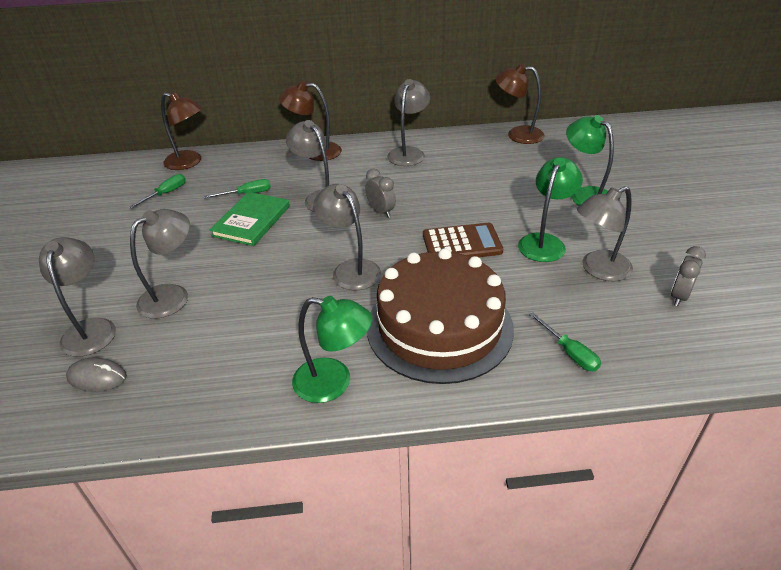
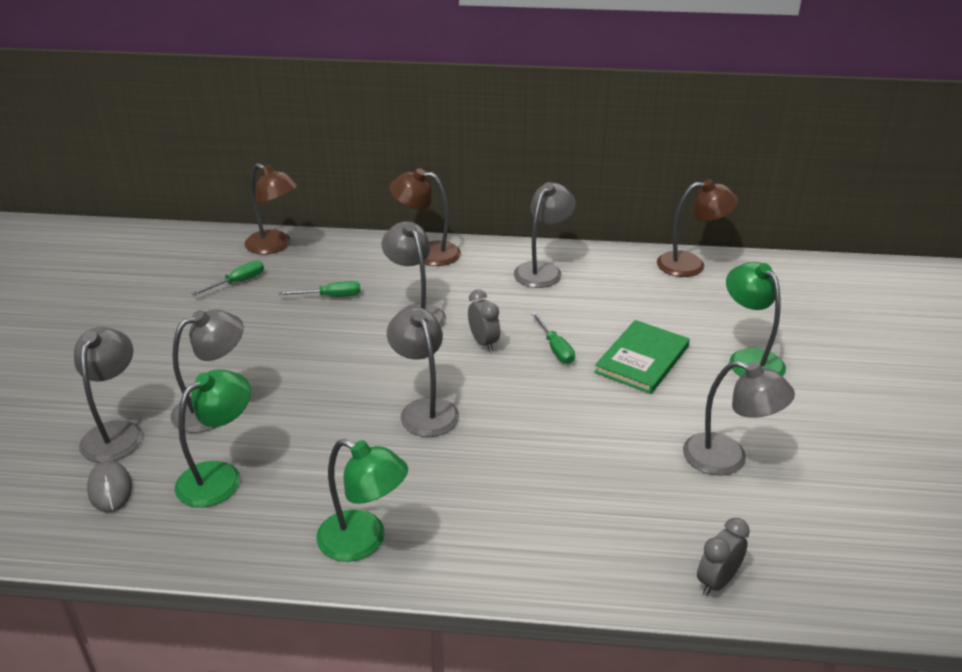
camera: 10 degrees right, 5 degrees down
(97, 377) = (110, 489): grey mouse -> grey mouse turned 45 degrees clockwise
(251, 221) = (327, 331): green book -> green book (642, 359)
(439, 327) = (506, 497): brown cake -> none
(462, 243) = (569, 398): brown calculator -> none
(517, 135) = (691, 264): brown lamp -> brown lamp turned 150 degrees clockwise
(544, 242) = (673, 412): green lamp -> green lamp (220, 476)
(569, 352) = (652, 555): green screwdriver -> green screwdriver (555, 348)
(598, 270) = (728, 459): grey lamp -> grey lamp turned 135 degrees counterclockwise
(679, 296) = (818, 510): grey clock -> grey clock (717, 581)

